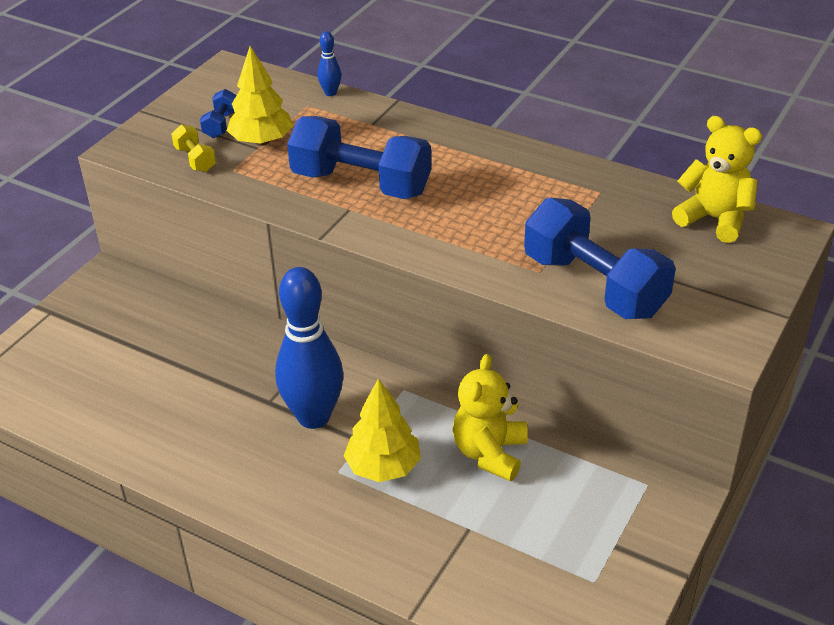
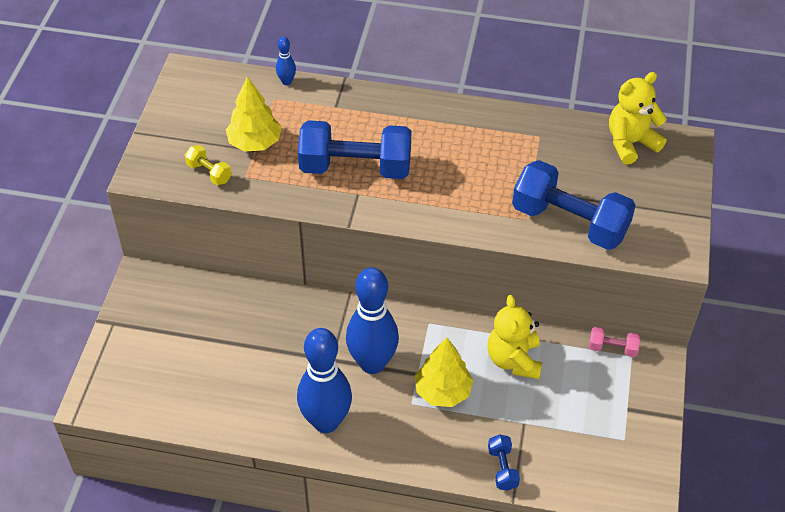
camera: 20 degrees left, 10 degrees up
(221, 124) = (211, 133): blue dumbbell -> blue dumbbell (502, 468)
(225, 466) = (326, 422): none -> blue bowling pin
(625, 470) = (612, 348): none -> pink dumbbell
(714, 219) = (630, 143): yellow teddy bear -> yellow teddy bear turned 45 degrees counterclockwise

